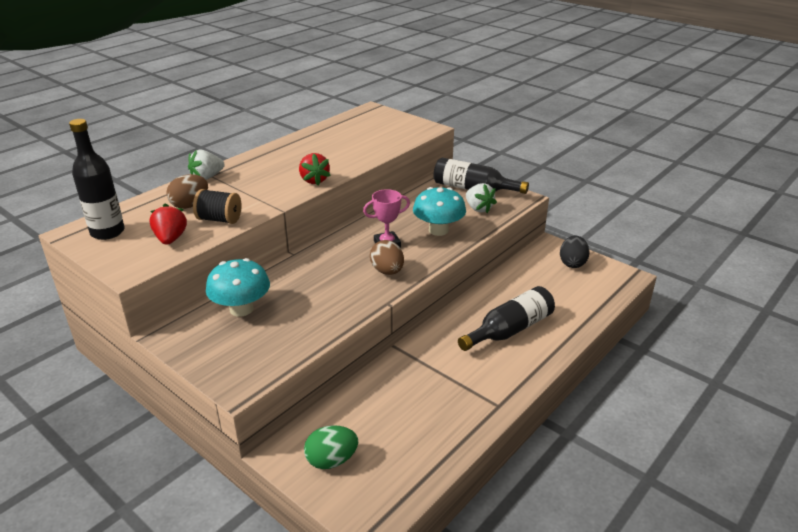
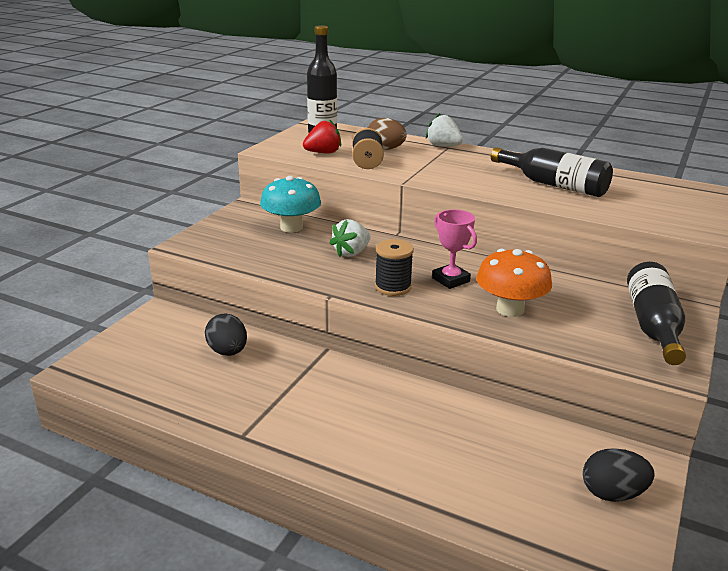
camera: 75 degrees right, 5 degrees down
(314, 180) = (480, 187): red strawberry -> none
(331, 460) = (151, 338): green egg -> none
(377, 405) = (228, 352): none -> black egg
(387, 271) = (393, 287): brown egg -> black spool
(438, 230) = (510, 309): turquoise mushroom -> orange mushroom
(478, 208) = (597, 334): white strawberry -> white strawberry (351, 253)
(510, 330) = (394, 435): black bottle -> black bottle (554, 185)

